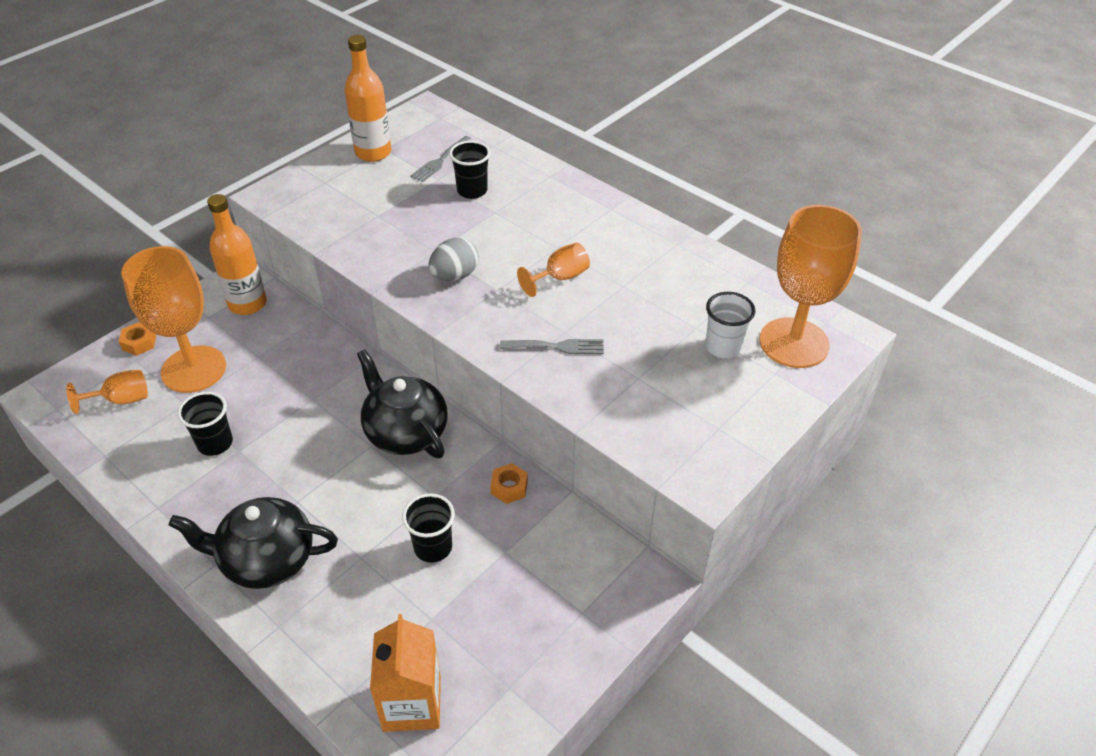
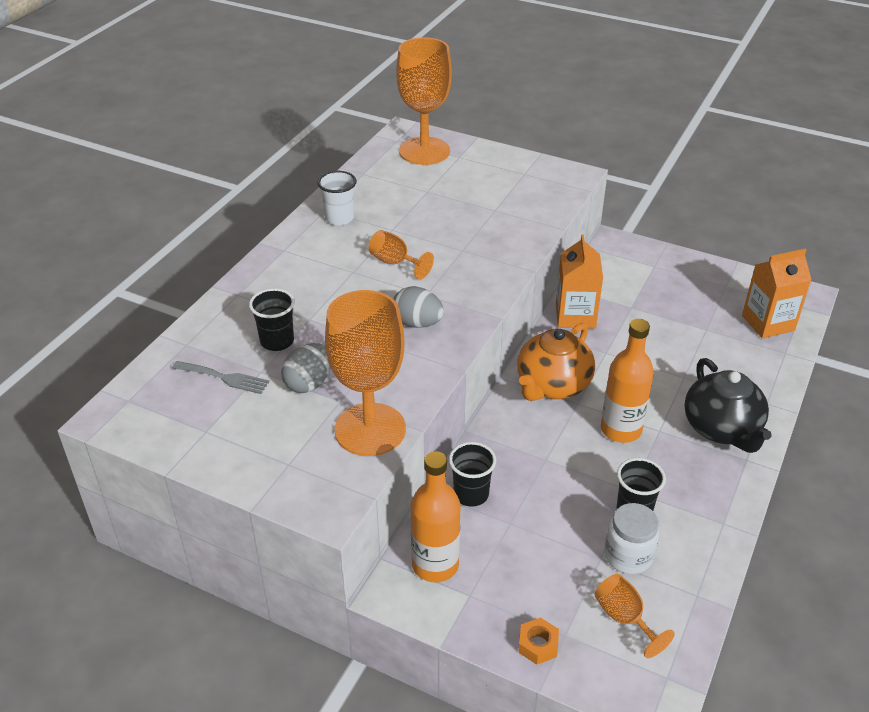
camera: 105 degrees left, 5 degrees down
(173, 422) = (628, 556): none -> white jar
(194, 369) = (553, 571): orange goblet -> orange goblet (370, 429)
(373, 152) = (216, 439): orange bottle -> orange bottle (621, 430)
(405, 432) = (552, 385): black teapot -> orange teapot
(408, 201) = (309, 383): none -> grey egg
(433, 547) = (651, 342): black cup -> black cup (471, 494)
(509, 487) = (575, 316): orange nut -> orange carton
(557, 347) = (481, 250): grey fork -> none
(723, 347) = (443, 178): white cup -> white cup (339, 218)

